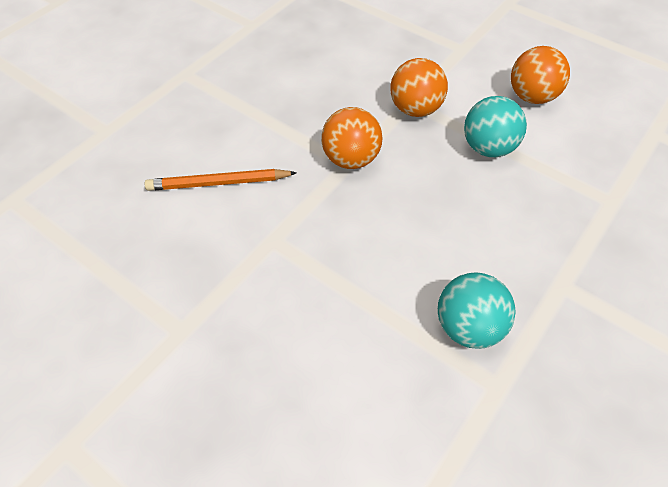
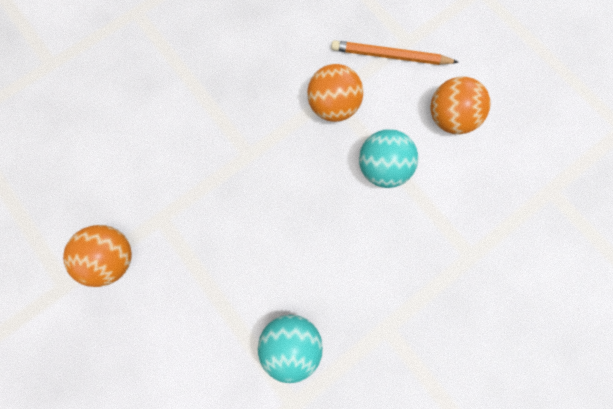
camera: 15 degrees right, 20 degrees up
(218, 183) = (132, 146): orange pencil -> orange pencil (390, 55)
(351, 159) = (254, 149): orange ball -> orange ball (111, 259)

